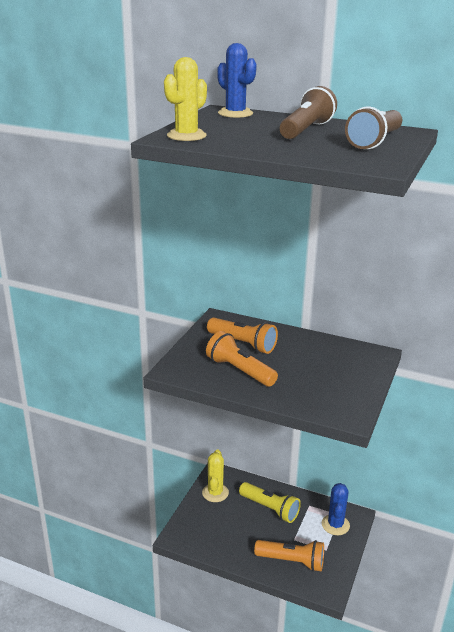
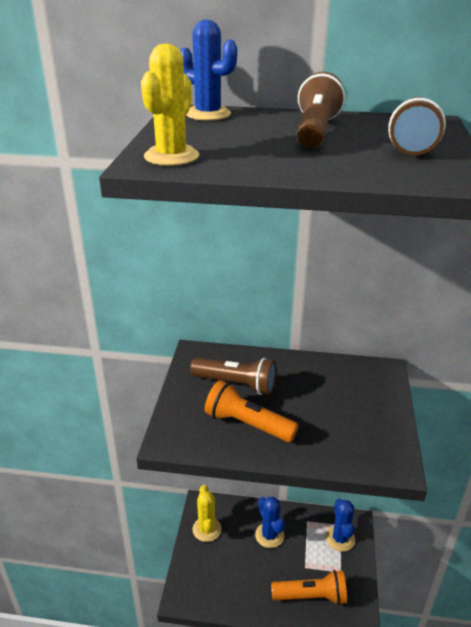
camera: 15 degrees left, 5 degrees up
(243, 344) = (236, 384): orange flashlight -> brown flashlight
(270, 509) = (269, 535): yellow flashlight -> blue cactus

